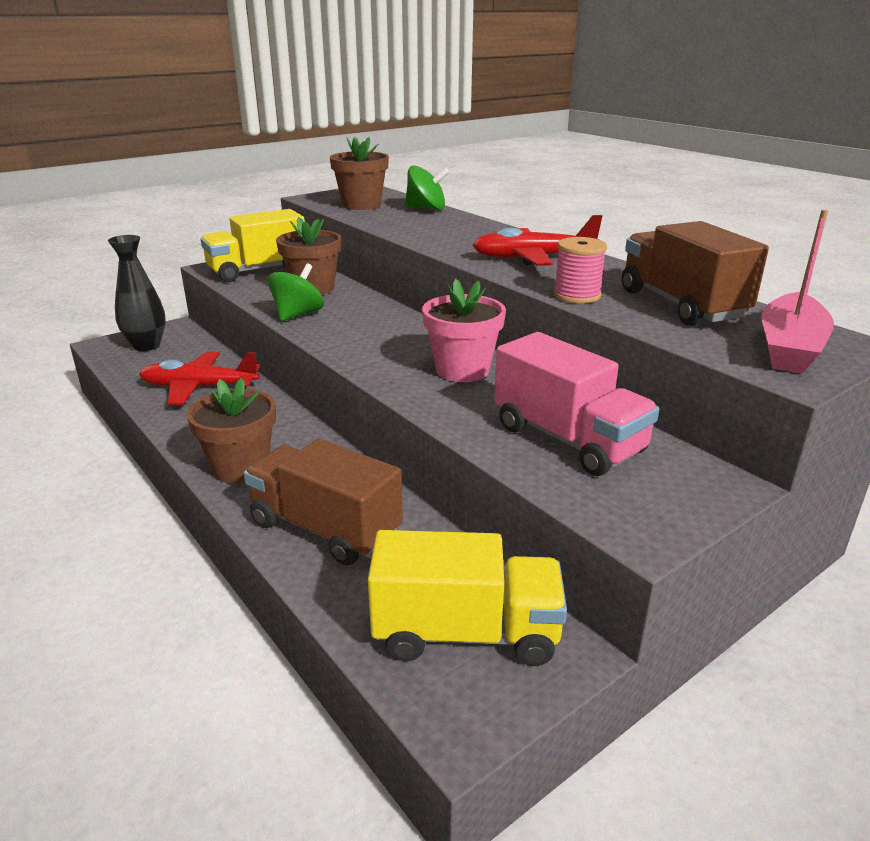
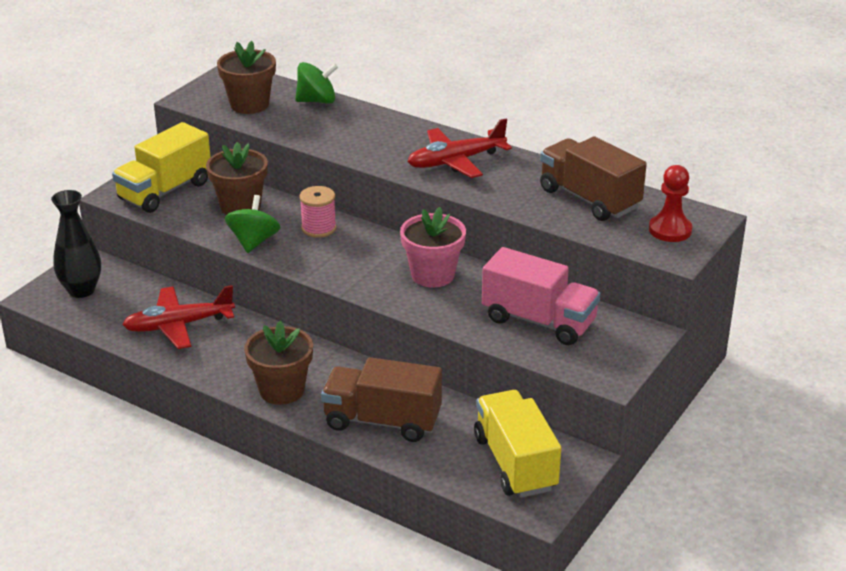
camera: 20 degrees left, 5 degrees up
(466, 633) = (515, 463): yellow truck -> yellow truck turned 90 degrees counterclockwise
(577, 295) = (511, 202): pink spool -> pink spool (318, 228)
(789, 348) = (670, 230): pink boat -> red pawn

